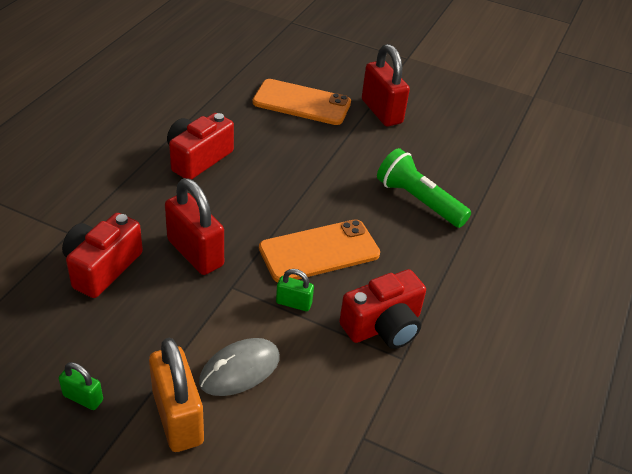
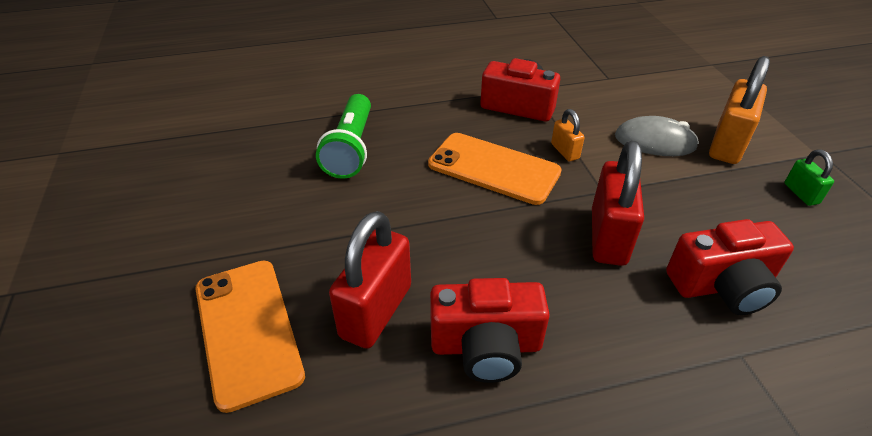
camera: 125 degrees left, 0 degrees up
(293, 303) = (565, 151): green padlock -> orange padlock
(381, 111) = (201, 245): red padlock -> red padlock (376, 311)

